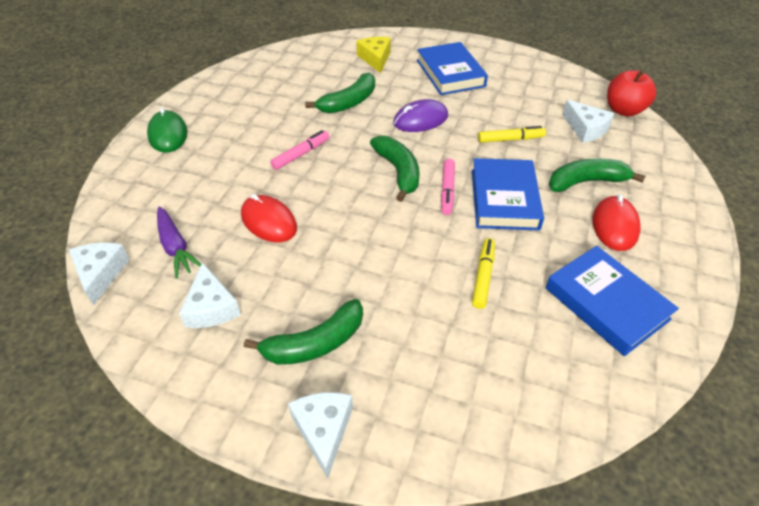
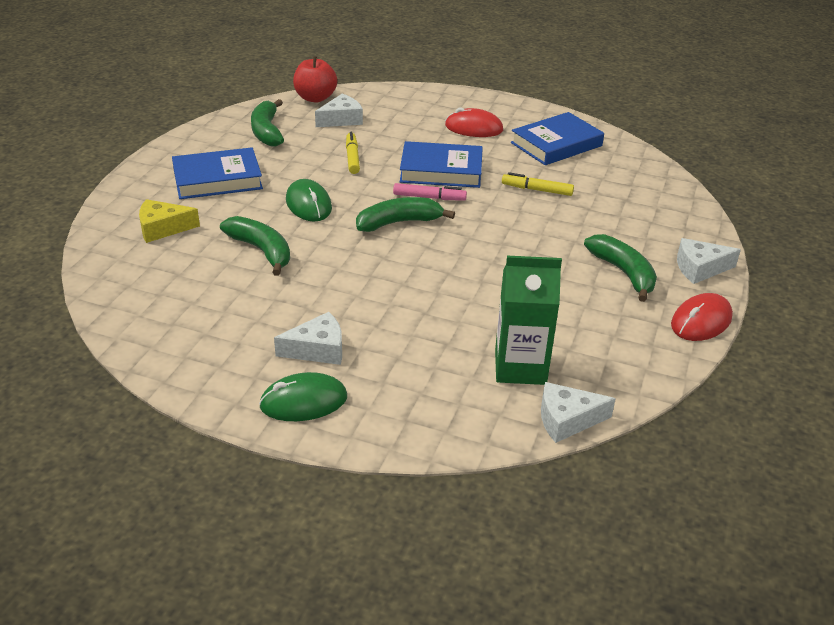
camera: 90 degrees left, 10 degrees down
(175, 247) = (520, 367): purple carrot -> green carton
(211, 307) = (597, 334): white cheese -> white cheese (317, 349)
(269, 221) = (476, 304): red mouse -> red mouse (701, 321)
(301, 154) = (362, 285): pink marker -> none
(420, 120) = (308, 204): purple mouse -> green mouse
(586, 182) = (419, 131): green banana -> green banana (267, 131)

